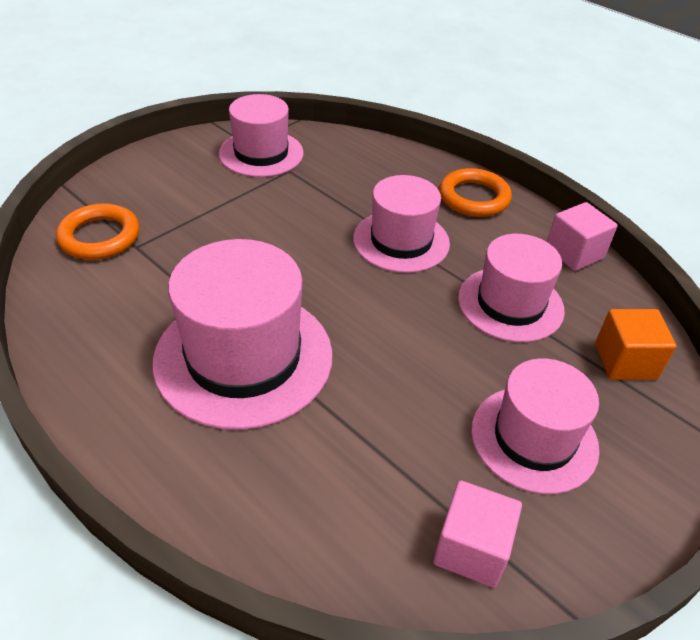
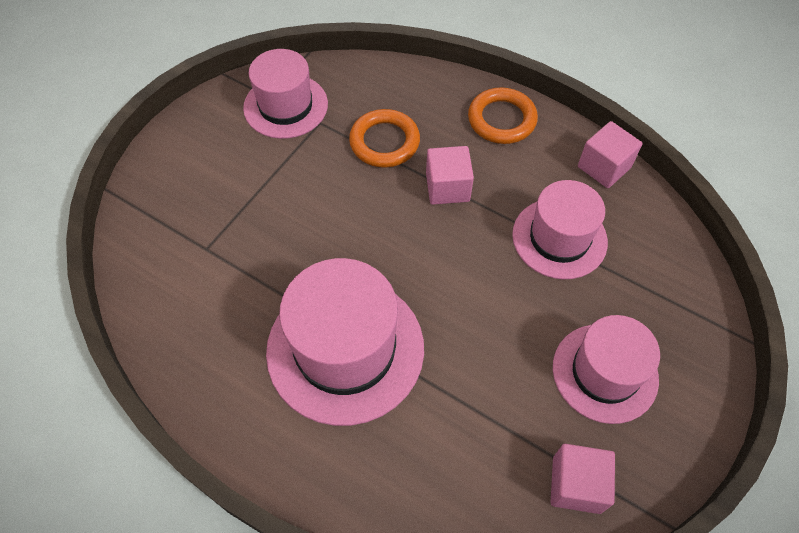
camera: 10 degrees left, 15 degrees up
(99, 237) = (167, 245): orange ring -> orange ring (384, 142)
(401, 241) = (447, 187): pink hat -> pink cube
(625, 361) = (665, 277): orange cube -> none

